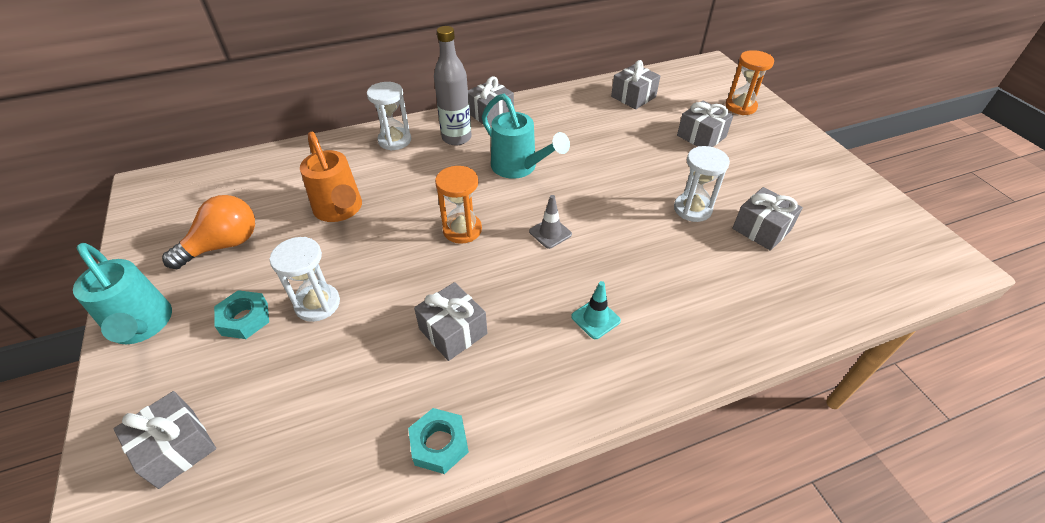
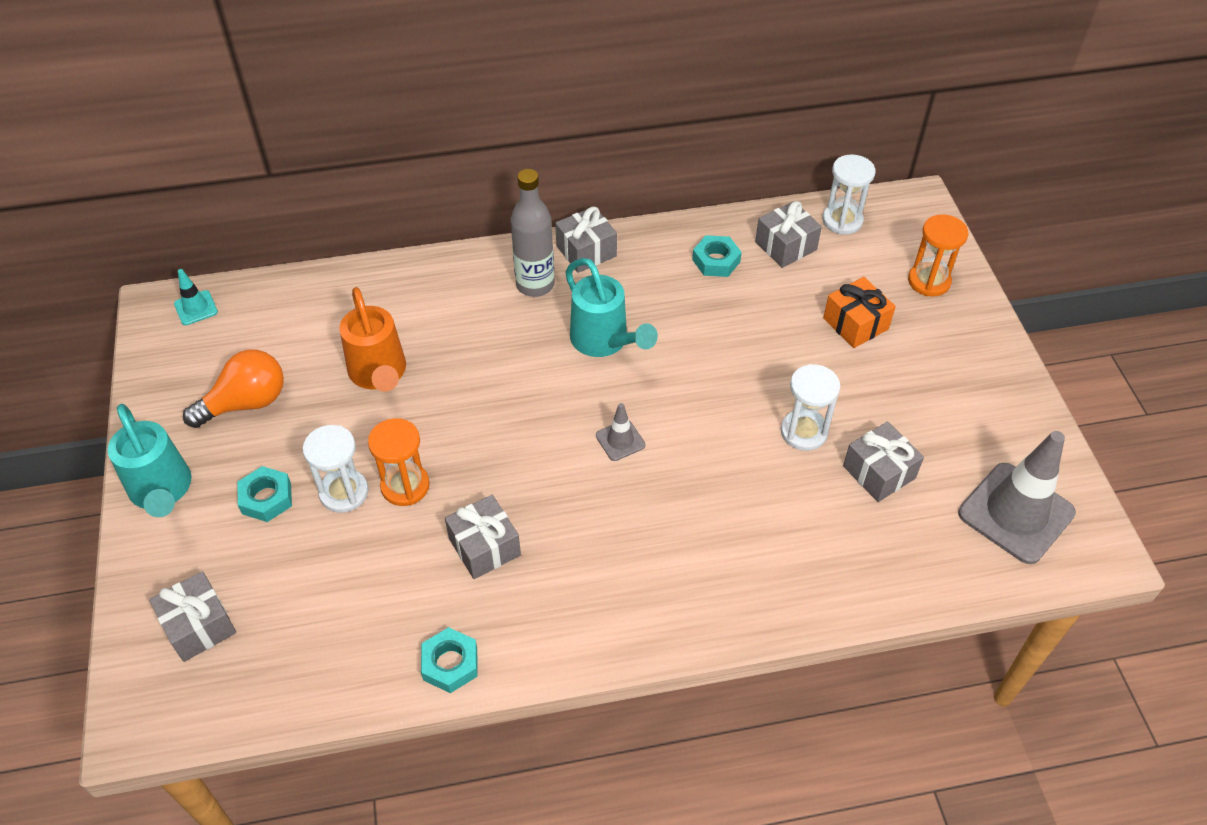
camera: 10 degrees right, 5 degrees up
(395, 140) = (456, 279): white hourglass -> white hourglass (842, 220)
(462, 230) = (517, 421): orange hourglass -> orange hourglass (405, 486)
(587, 110) = (716, 261): none -> turquoise nut
(595, 318) = (643, 556): turquoise traffic cone -> turquoise traffic cone (196, 308)
(701, 136) = (855, 324): grey gift -> orange gift
(878, 244) = (1016, 513): none -> grey traffic cone

